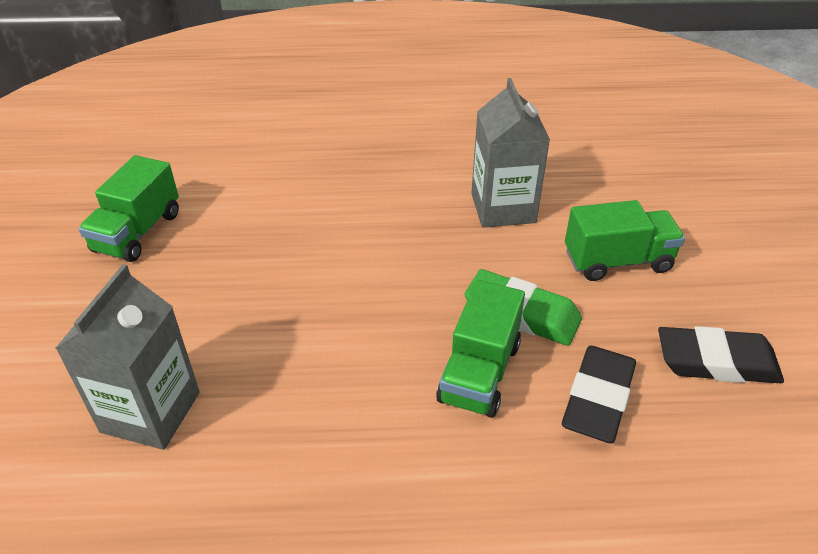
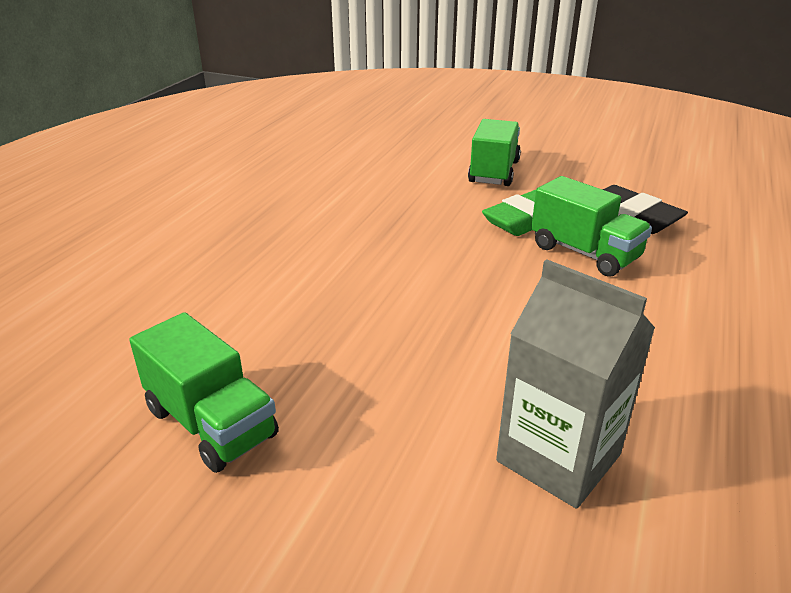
camera: 65 degrees left, 10 degrees down
(503, 208) = (394, 194): grey carton -> none
(716, 362) = (611, 172): black eraser -> none

